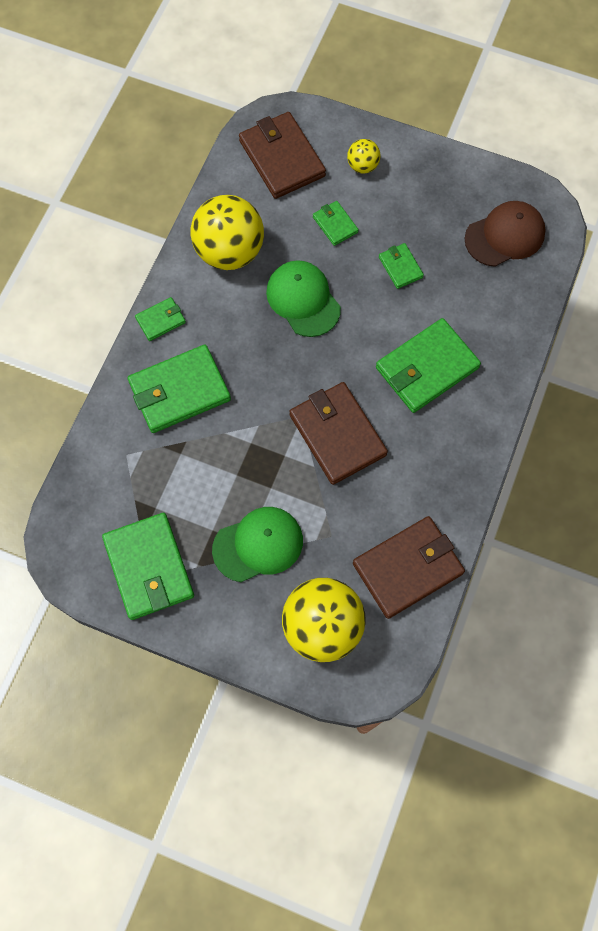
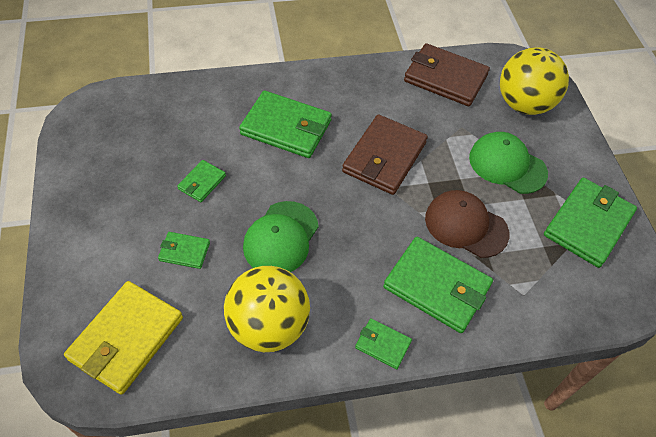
camera: 125 degrees left, 15 degrees down
(282, 158) = (126, 339): brown wallet -> yellow wallet
(335, 224) = (184, 251): green wallet -> green wallet turned 75 degrees clockwise
(362, 166) = (101, 261): yellow ball -> none
(505, 236) = (127, 126): brown cap -> brown cap (466, 225)

